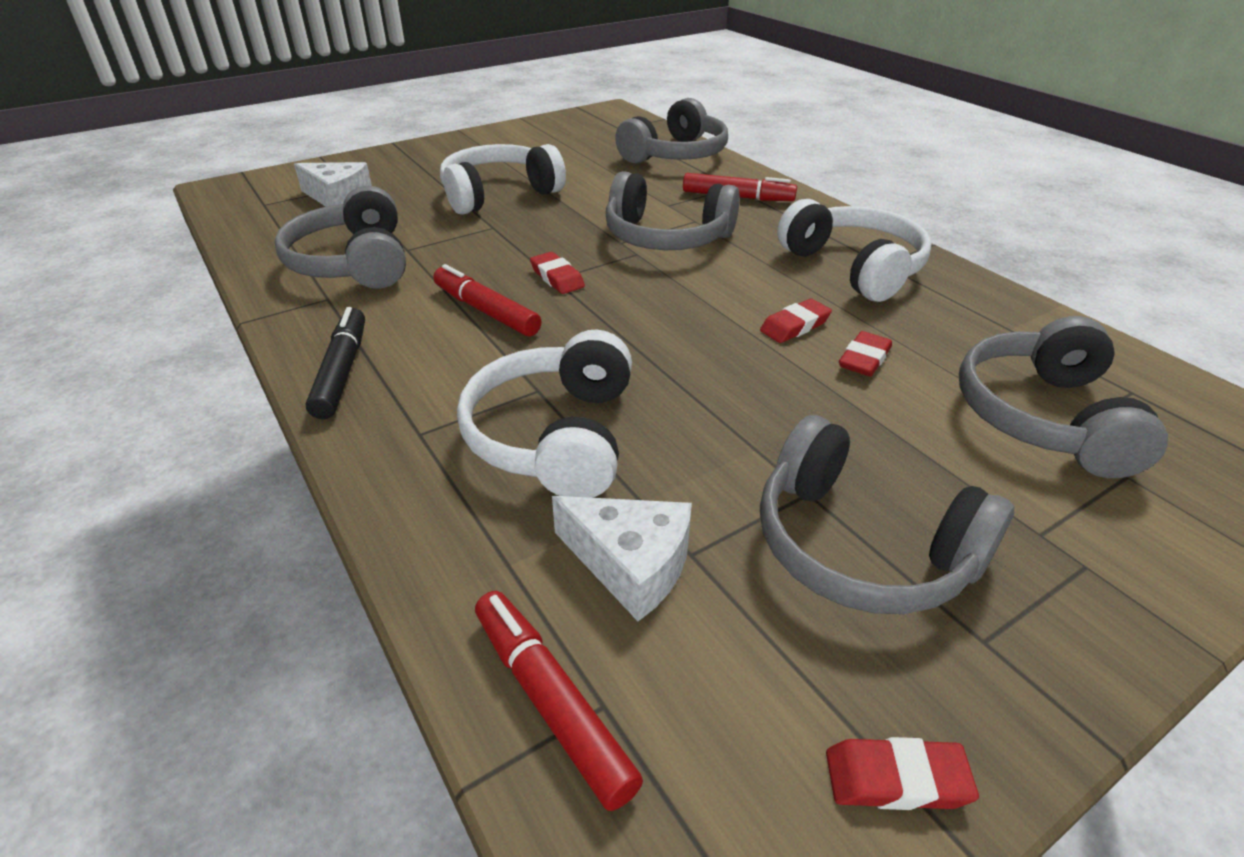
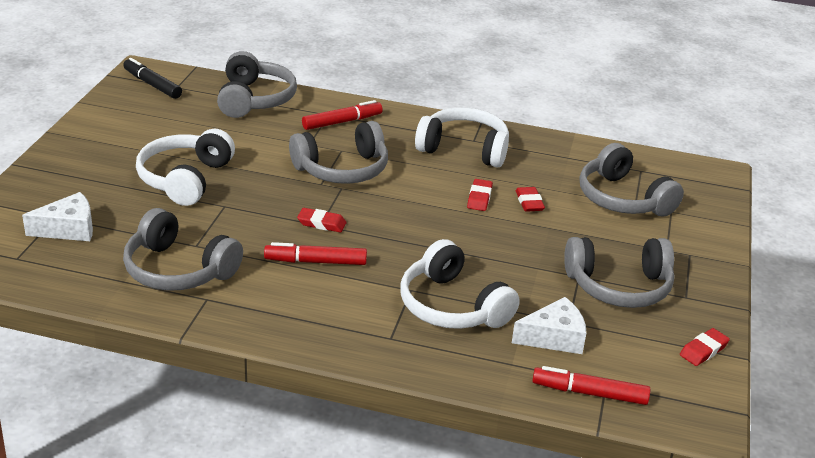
camera: 45 degrees left, 5 degrees down
(341, 372) = (297, 332): black marker -> black marker (152, 85)

